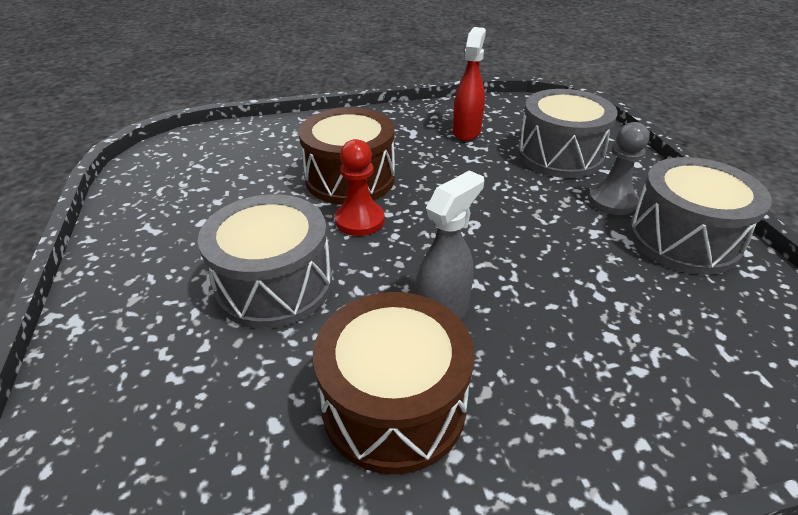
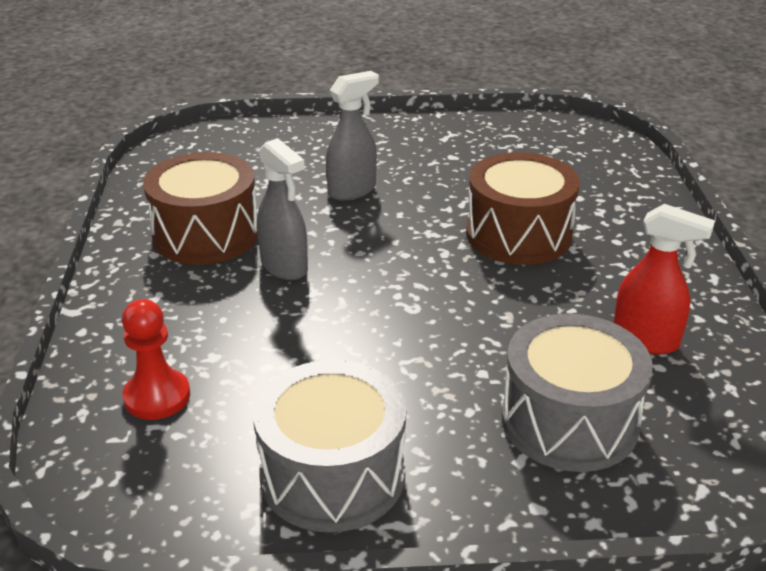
camera: 100 degrees right, 5 degrees down
(274, 285) = (352, 190): grey drum -> grey spray bottle
(360, 220) = (435, 235): red pawn -> red pawn (157, 396)
(612, 201) = (434, 437): grey pawn -> none

